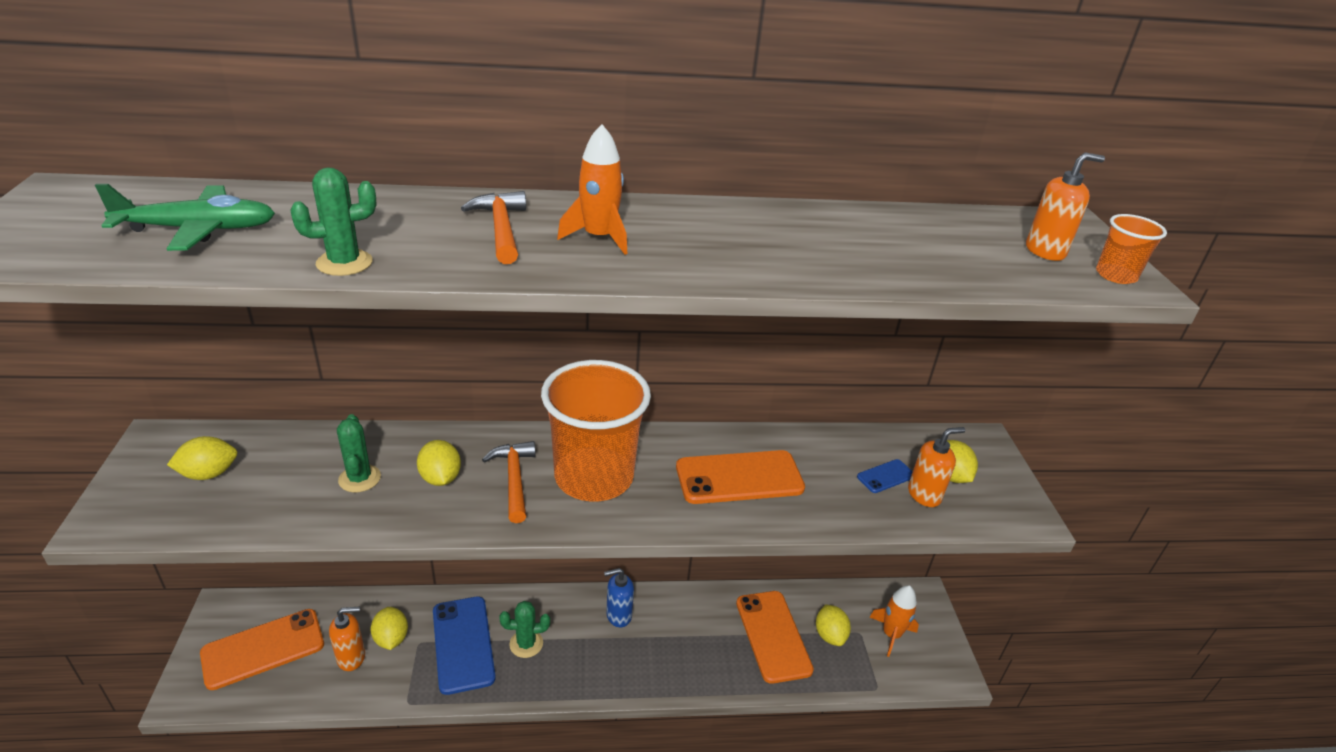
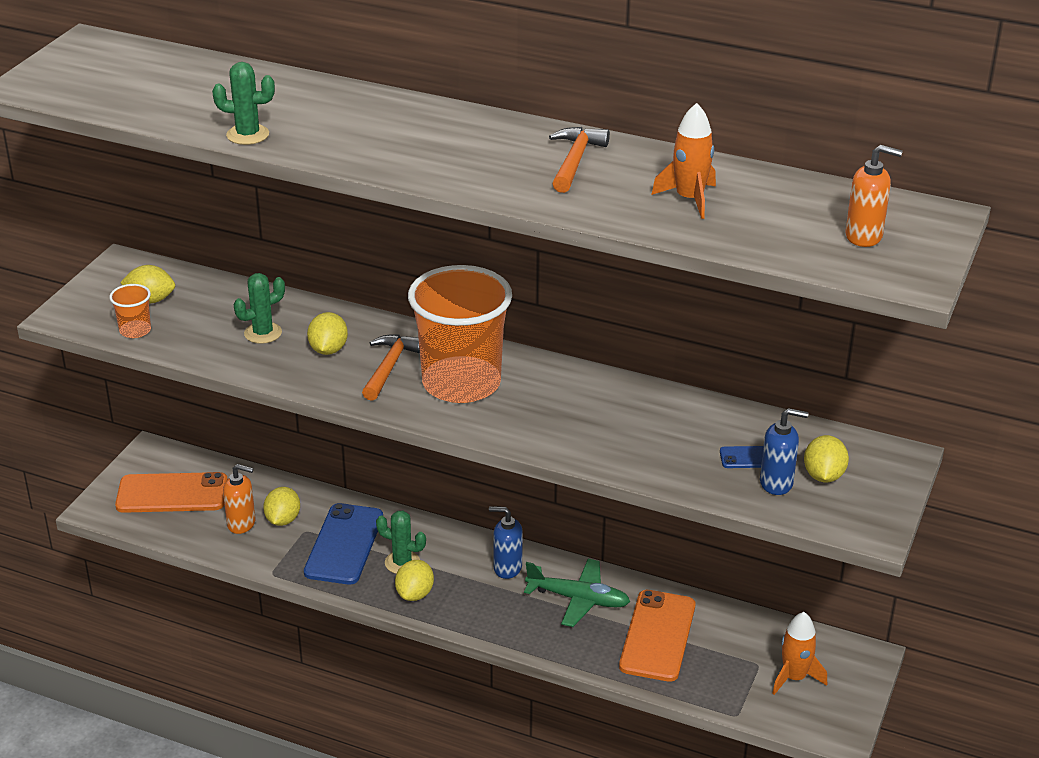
camera: 30 degrees right, 0 degrees up
(199, 230) = (165, 91): green plane -> green plane (578, 599)
(359, 478) = (263, 333): green cactus -> green cactus turned 45 degrees clockwise
(501, 229) = (382, 128): orange hammer -> orange hammer (575, 161)
(599, 238) = (455, 149): orange rocket -> orange rocket (689, 199)
(739, 477) = (598, 419): orange phone -> none
(830, 635) = (722, 655): yellow lemon -> yellow lemon (415, 594)
(924, 495) = (776, 483): orange soap dispenser -> blue soap dispenser
(1116, 275) = (904, 270): orange cup -> orange cup (135, 330)

